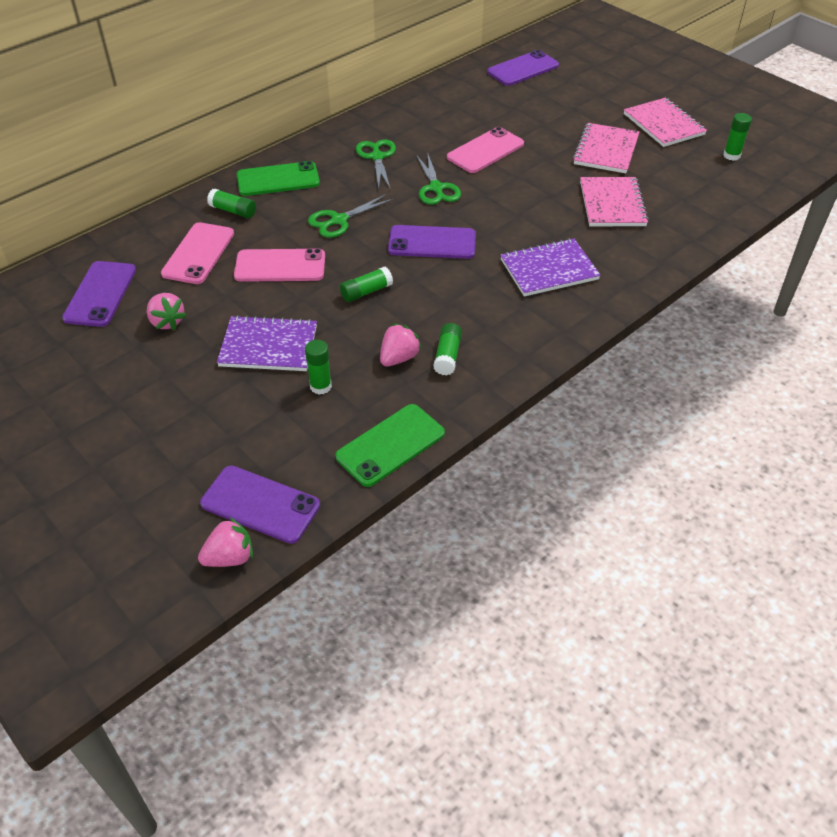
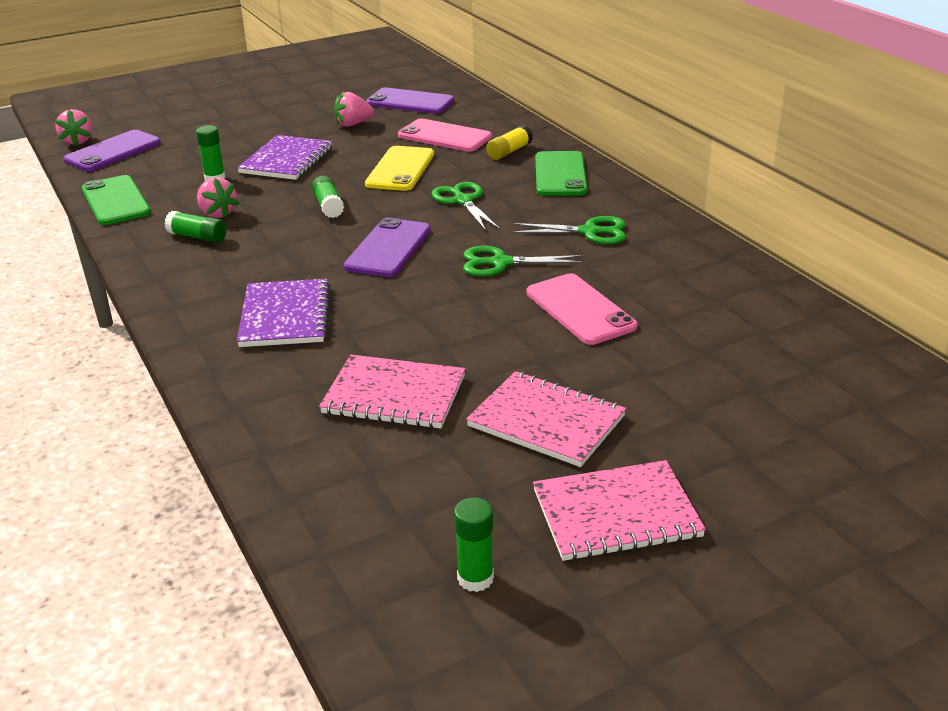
camera: 105 degrees right, 15 degrees down
(233, 211) = (509, 152): green glue stick -> yellow glue stick
(280, 266) = (400, 169): pink phone -> yellow phone
(523, 69) = (848, 384): purple phone -> none

